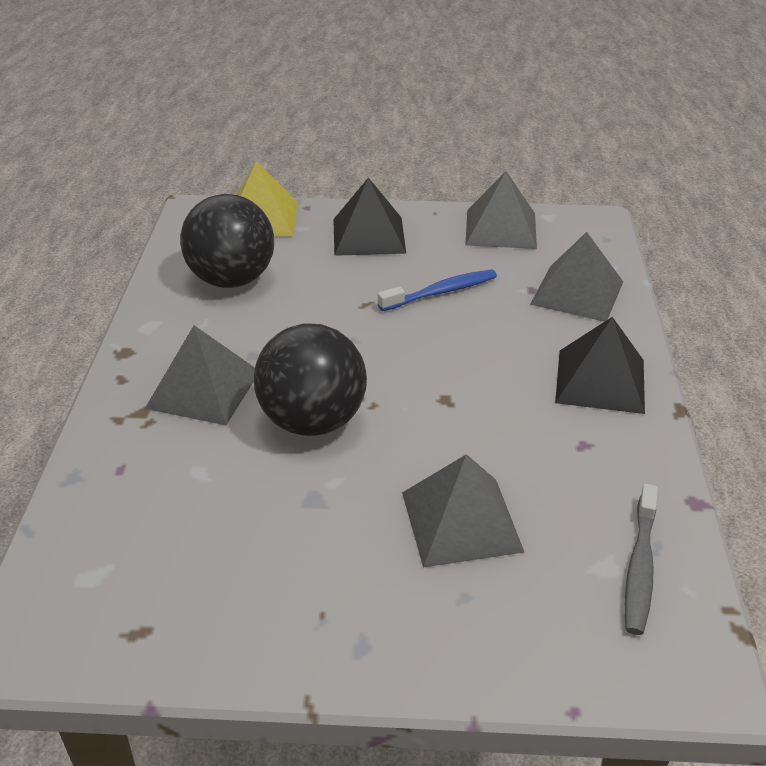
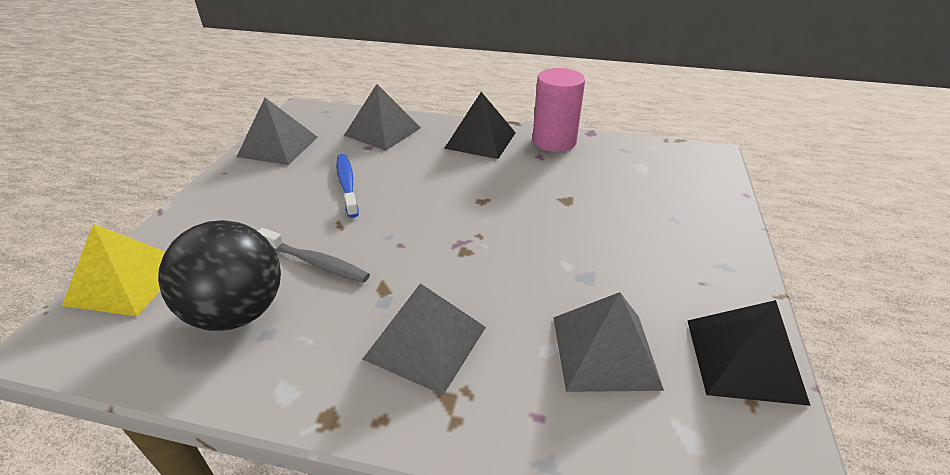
camera: 80 degrees left, 0 degrees up
(313, 421) = (492, 269): black ball -> none
(369, 236) = (231, 211): black pyramid -> black pyramid (744, 359)
(461, 521) = (608, 211): grey pyramid -> grey pyramid (605, 351)
(638, 458) = (554, 141): none -> pink cylinder
(640, 567) = (641, 157): grey toothbrush -> grey toothbrush (316, 263)

